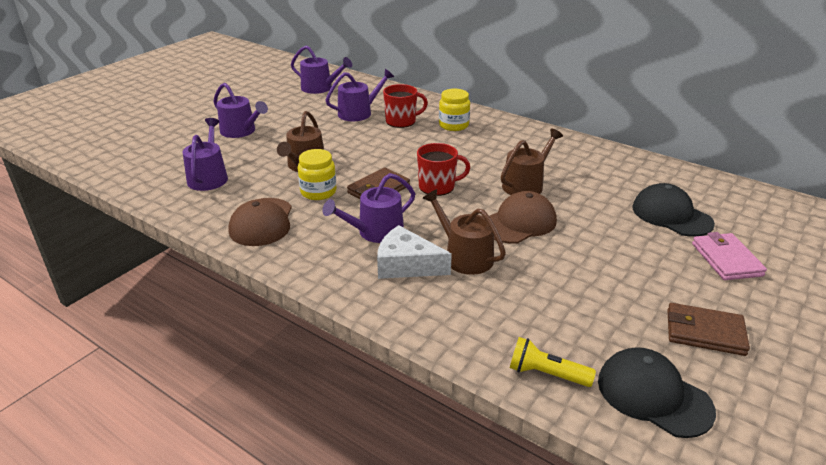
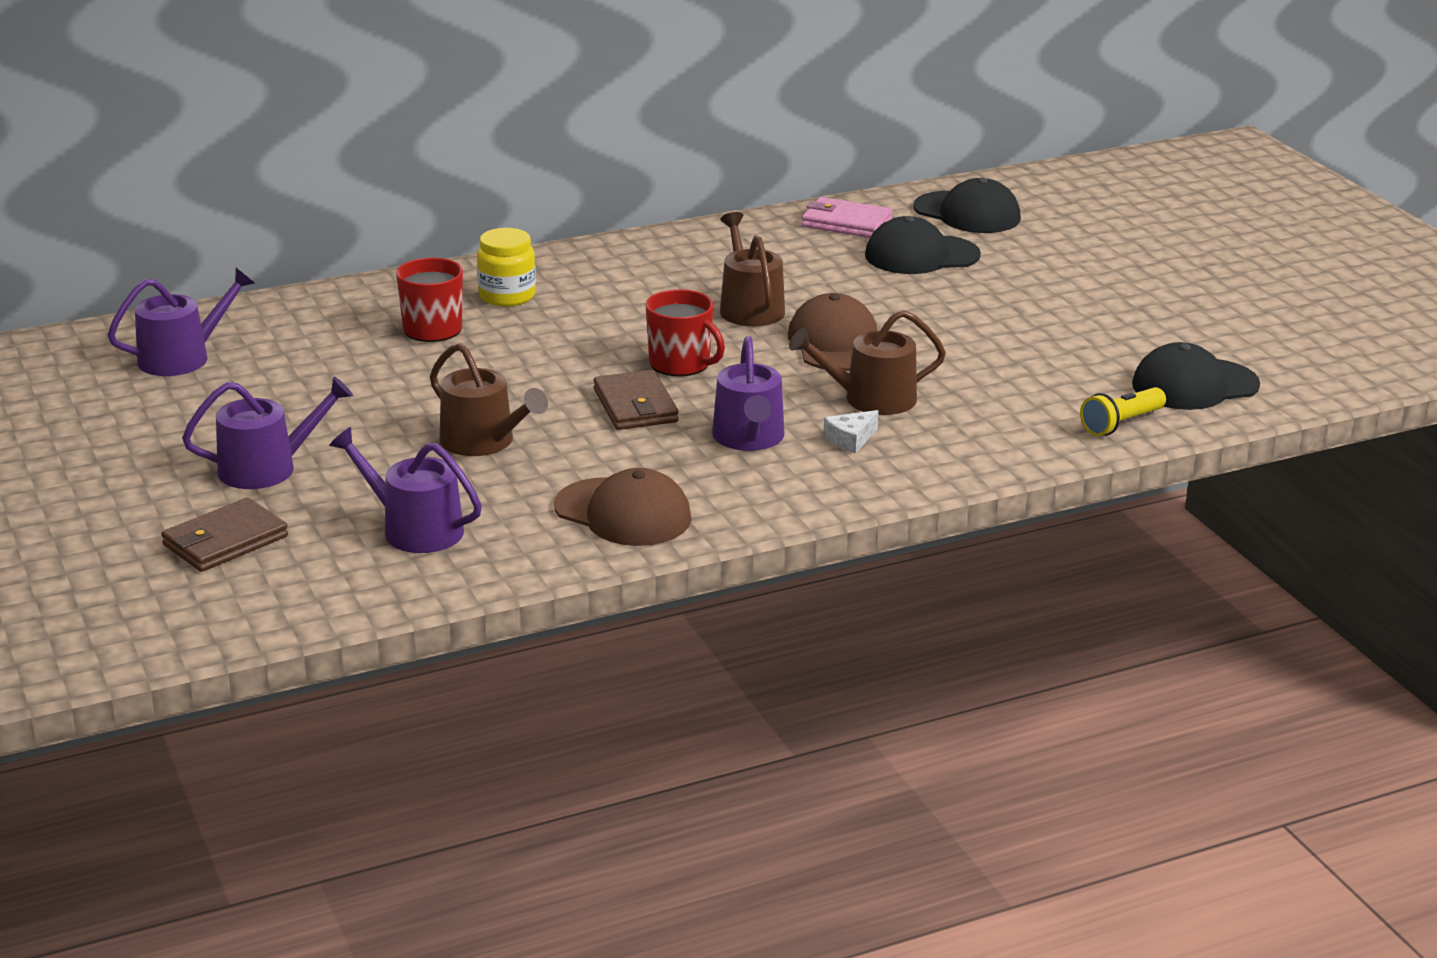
camera: 60 degrees left, 5 degrees down
(318, 192) = (586, 451): yellow jar -> none
(358, 113) = (347, 352): purple watering can -> none
(406, 265) = (850, 439): white cheese -> white cheese, size x0.54
(437, 186) = (681, 364): red mug -> red mug turned 105 degrees clockwise
(704, 332) = (1133, 326): brown wallet -> brown wallet (225, 541)
(726, 259) = (1033, 265): pink wallet -> pink wallet (846, 223)
(755, 213) = (967, 213): none -> black cap

